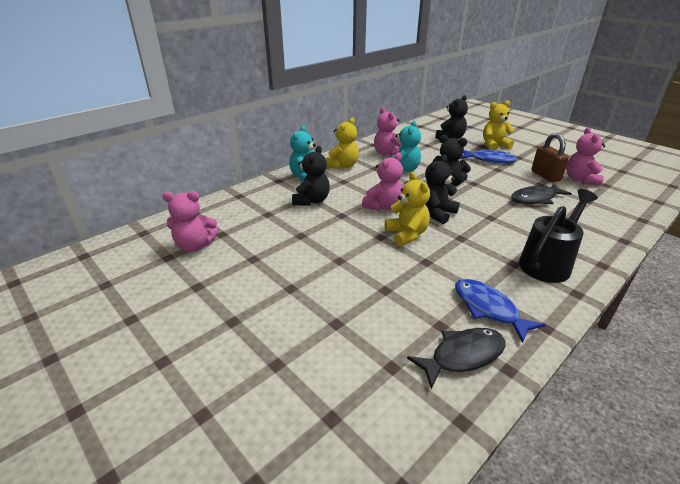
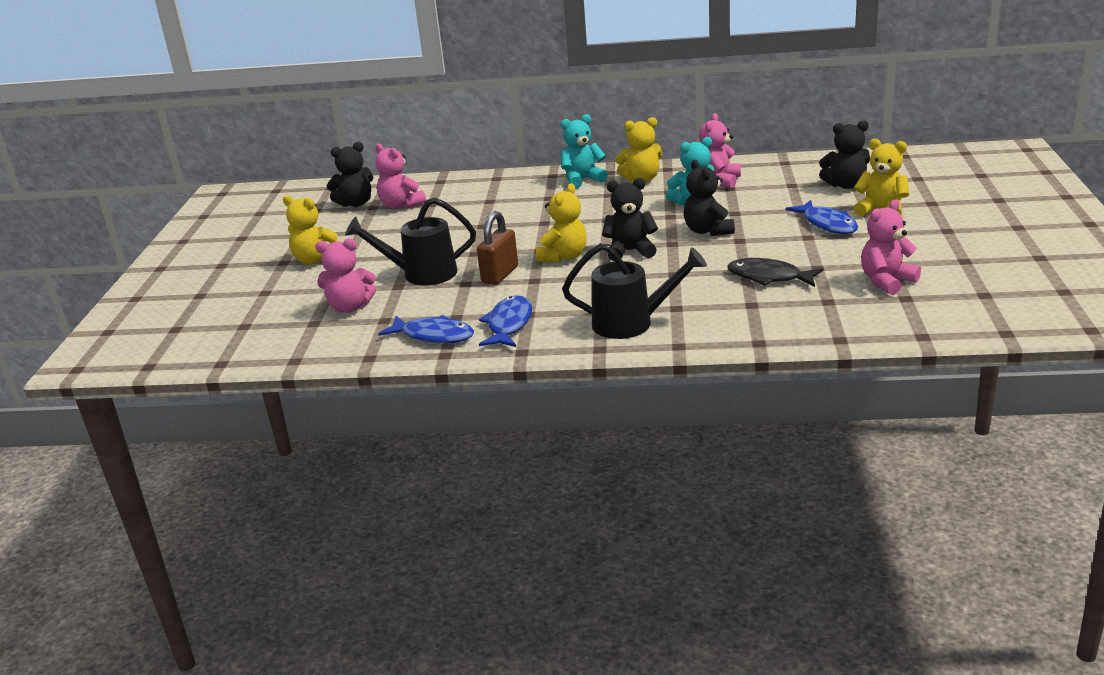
camera: 50 degrees right, 5 degrees down
(199, 339) = (315, 260): none -> yellow teddy bear
(311, 201) = (544, 202): black teddy bear -> black teddy bear (355, 203)
(334, 300) = (421, 274): none -> black watering can
(383, 207) = (595, 229): pink teddy bear -> pink teddy bear (350, 307)
(463, 356) = (433, 336): black fish -> blue fish
(545, 176) = (850, 263): brown padlock -> brown padlock (500, 275)

